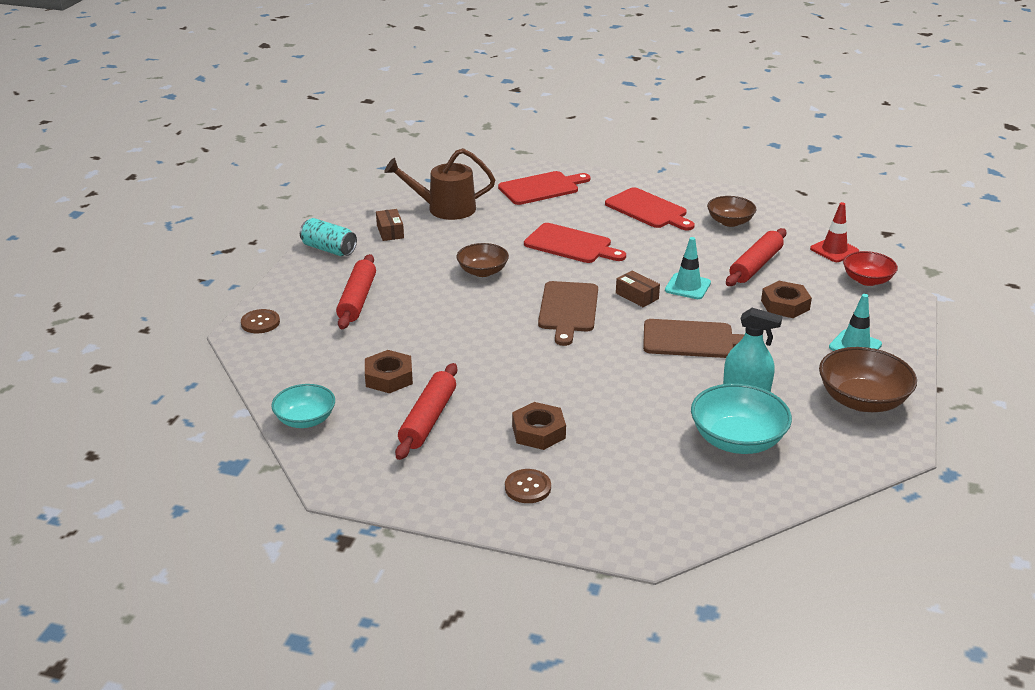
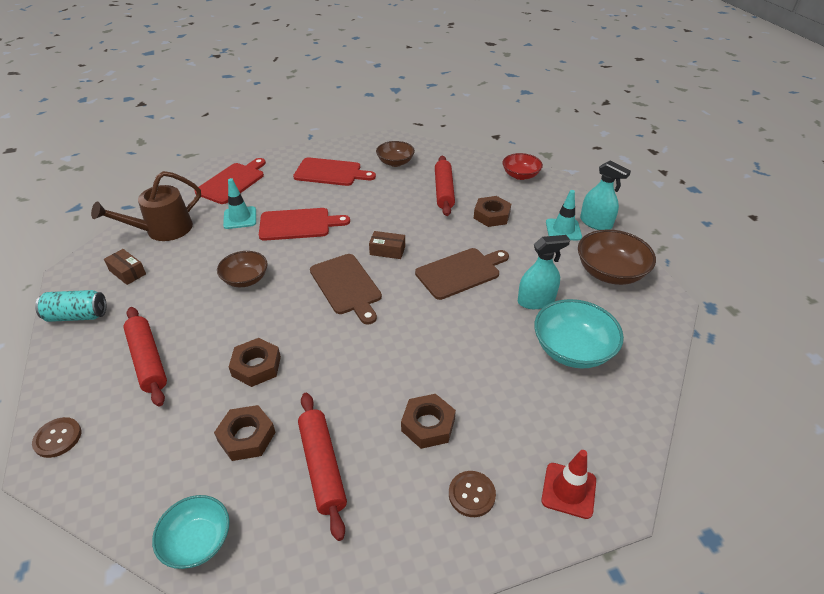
camera: 35 degrees left, 10 degrees up
(436, 336) = (256, 366): none -> brown nut
(687, 286) = (415, 227): turquoise traffic cone -> turquoise traffic cone (240, 218)
(834, 250) = (480, 160): red traffic cone -> red traffic cone (568, 490)
(904, 354) = (595, 223): none -> turquoise spray bottle

